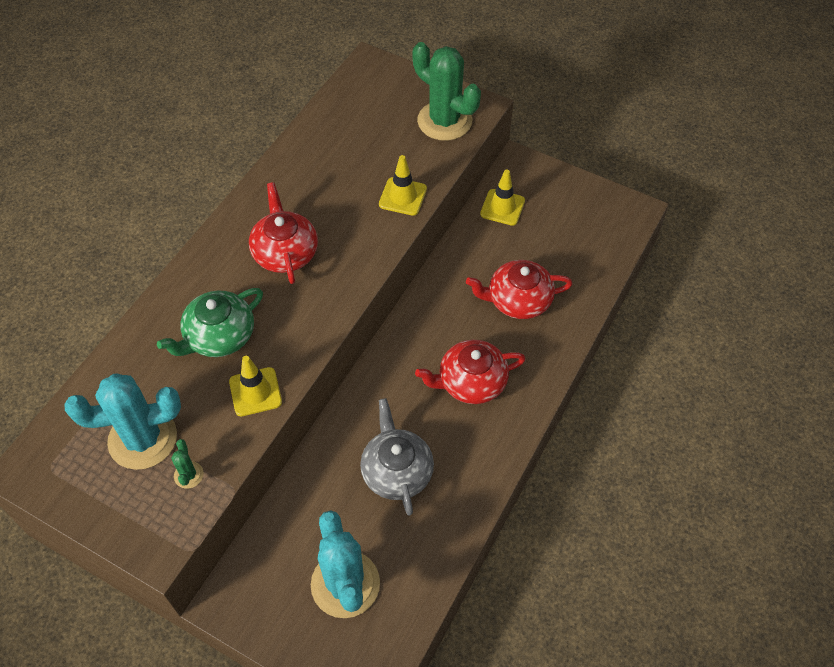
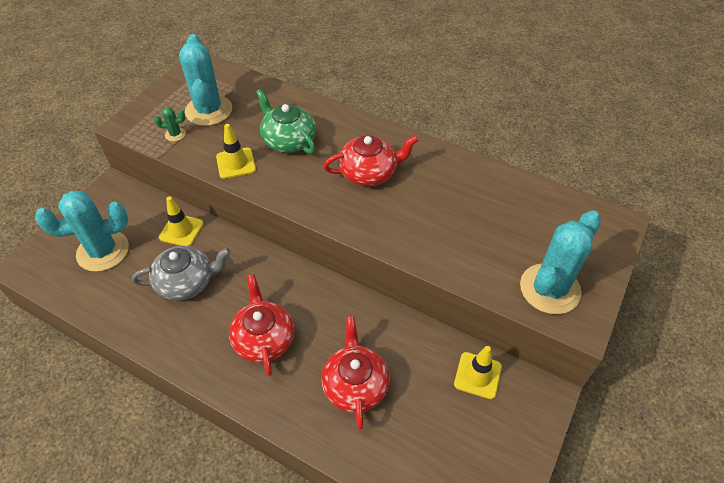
camera: 90 degrees right, 5 degrees down
(403, 196) = (439, 253): yellow traffic cone -> yellow traffic cone (181, 230)
(444, 121) = (550, 289): green cactus -> turquoise cactus

